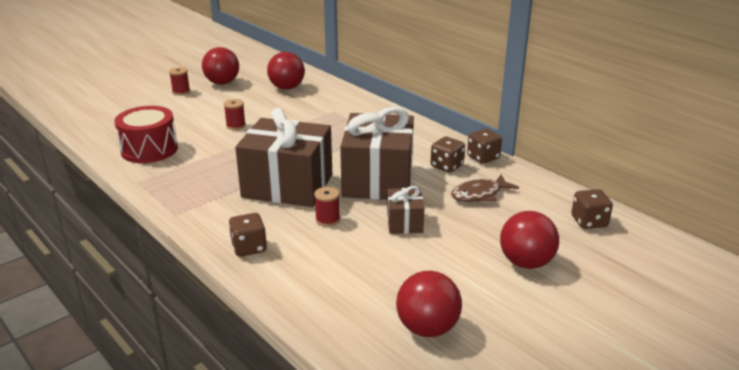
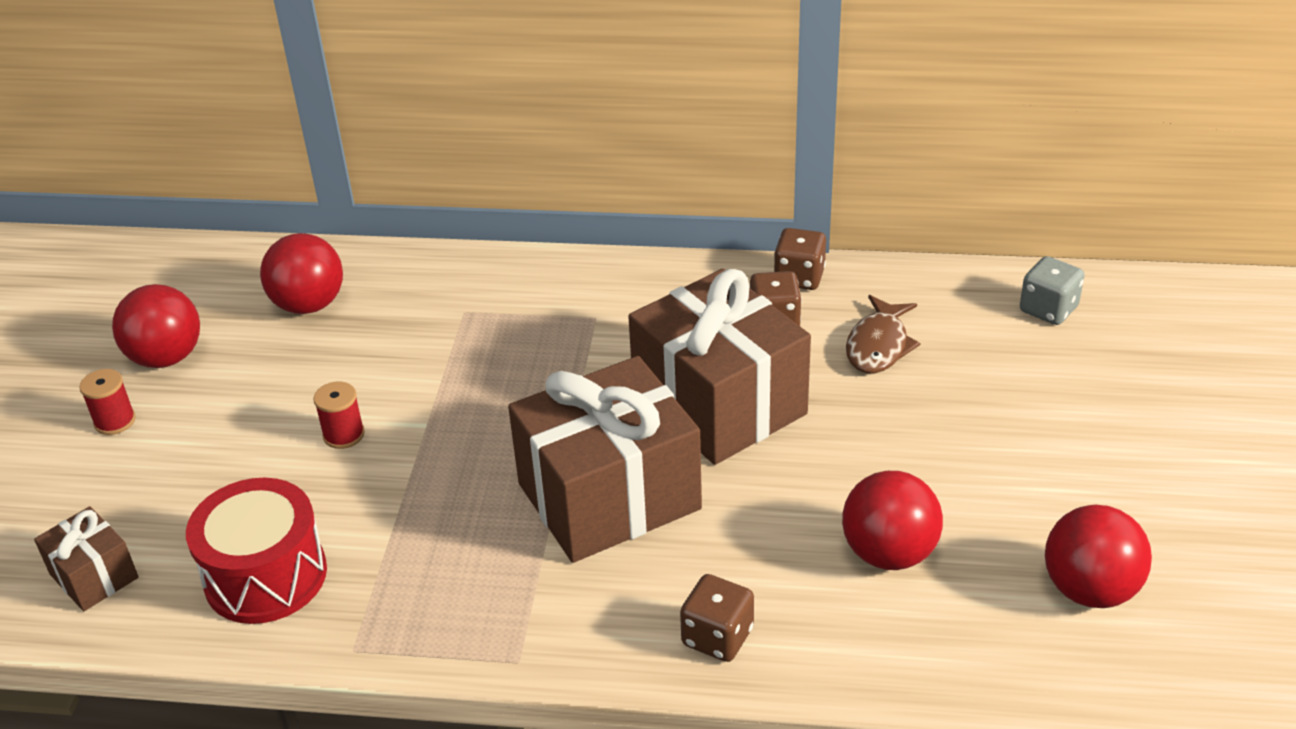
camera: 40 degrees left, 10 degrees up
(327, 220) = (751, 516): red spool -> none
(404, 222) = (853, 452): brown gift -> brown gift (94, 576)
(526, 262) = (1063, 418): red ball -> red ball (889, 553)
(589, 221) = (1048, 309): brown dice -> grey dice

